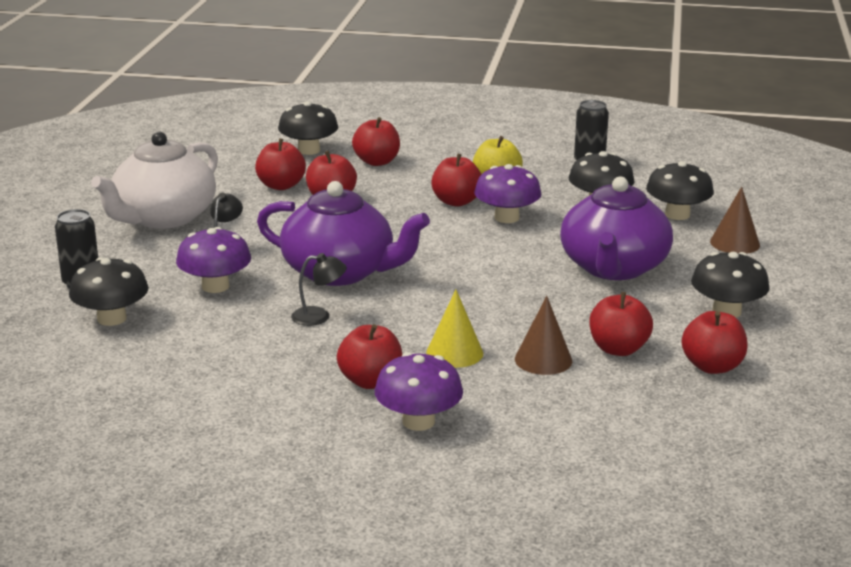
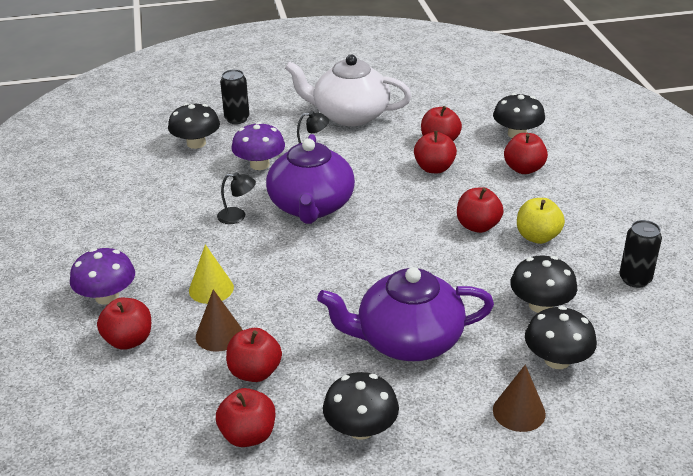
camera: 70 degrees right, 10 degrees up
(319, 316) = (237, 216): black lamp -> black lamp turned 60 degrees counterclockwise
(371, 381) = (154, 262): red apple -> red apple (129, 340)
(506, 218) = (466, 259): purple mushroom -> none

